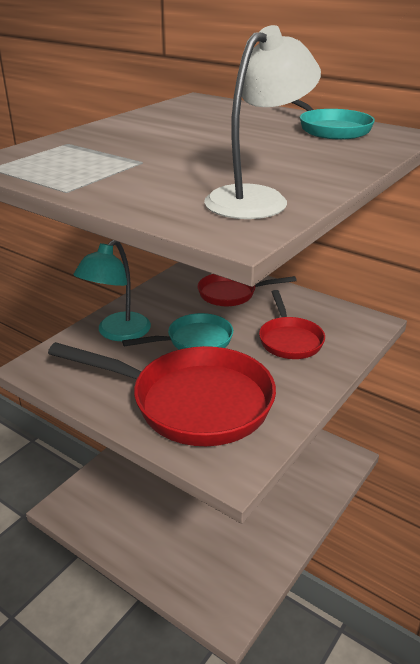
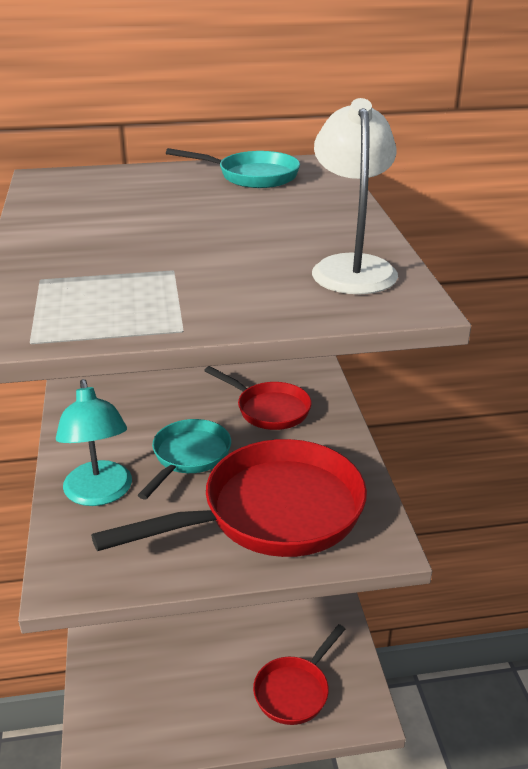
camera: 45 degrees left, 0 degrees up
(231, 294) = (155, 393): red pan -> red pan (295, 690)

